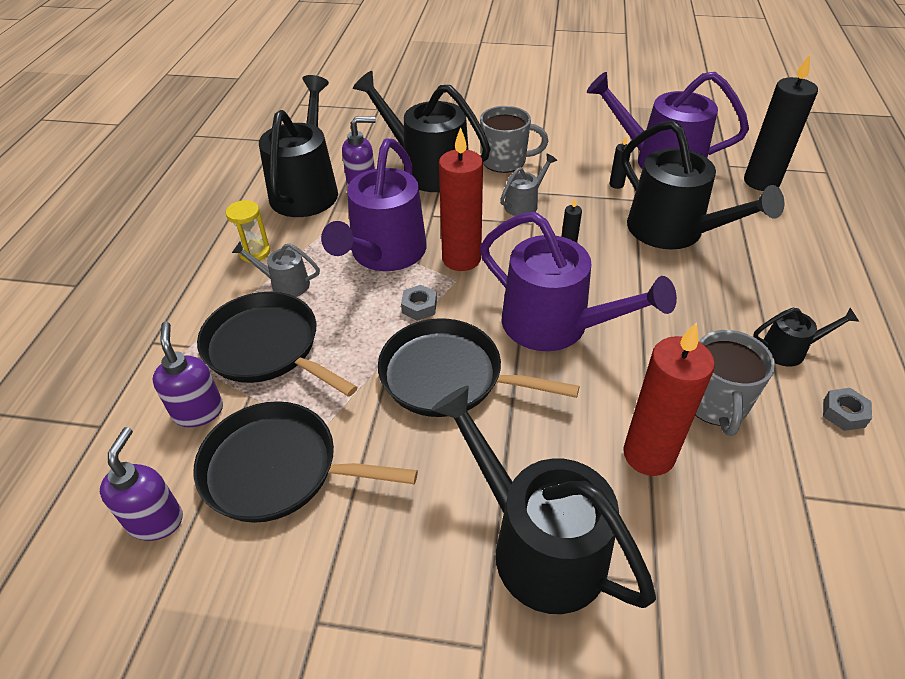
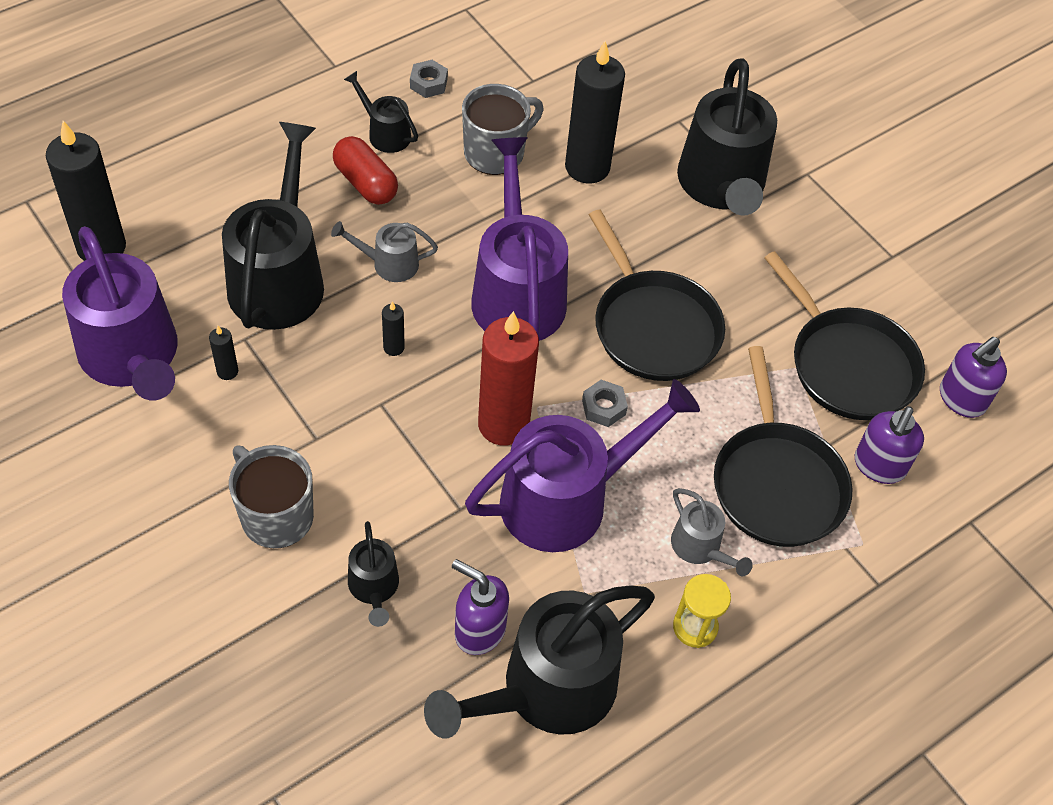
camera: 140 degrees left, 10 degrees up
(428, 169) = (374, 587): black watering can -> black watering can, size x0.47
(524, 204) = (352, 434): grey watering can -> grey watering can (389, 264)
(648, 454) = (587, 167): red candle -> black candle
(735, 310) = (365, 183): none -> red capsule

